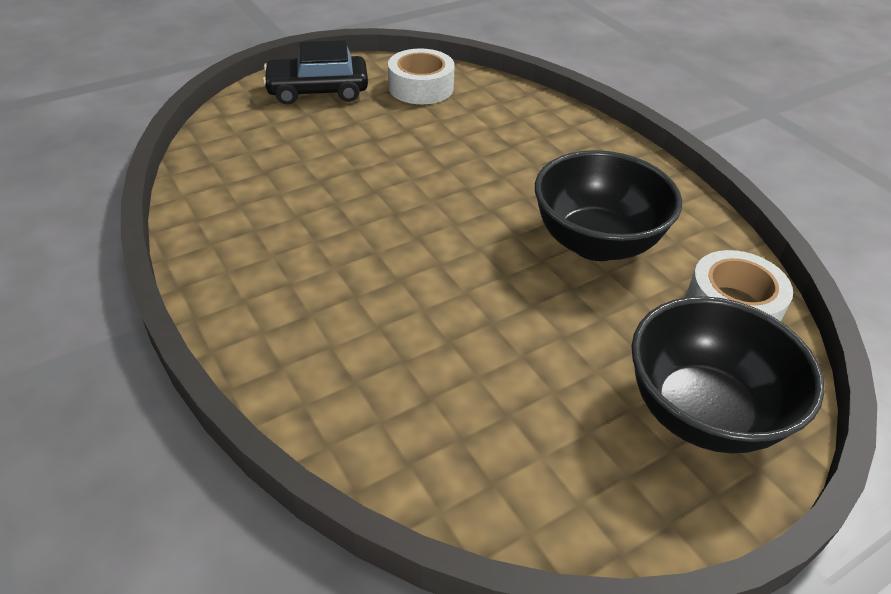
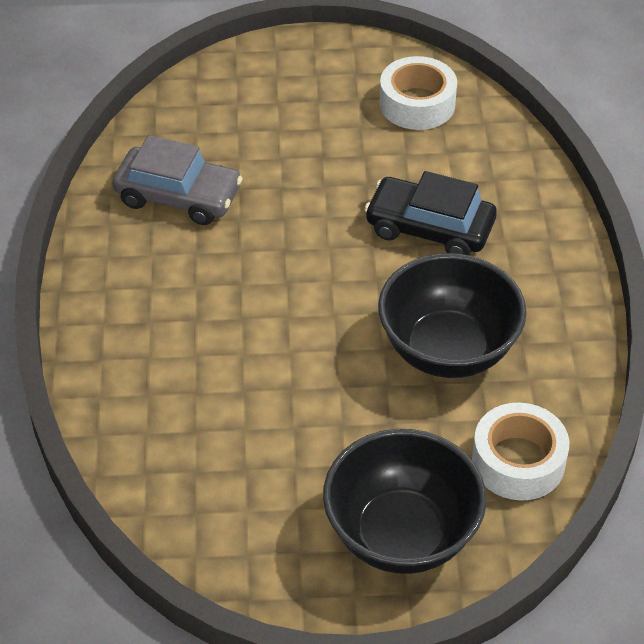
camera: 30 degrees right, 5 degrees up
(266, 202) = (178, 196): none -> grey car
(318, 91) = (307, 75): black car -> black car (429, 228)

